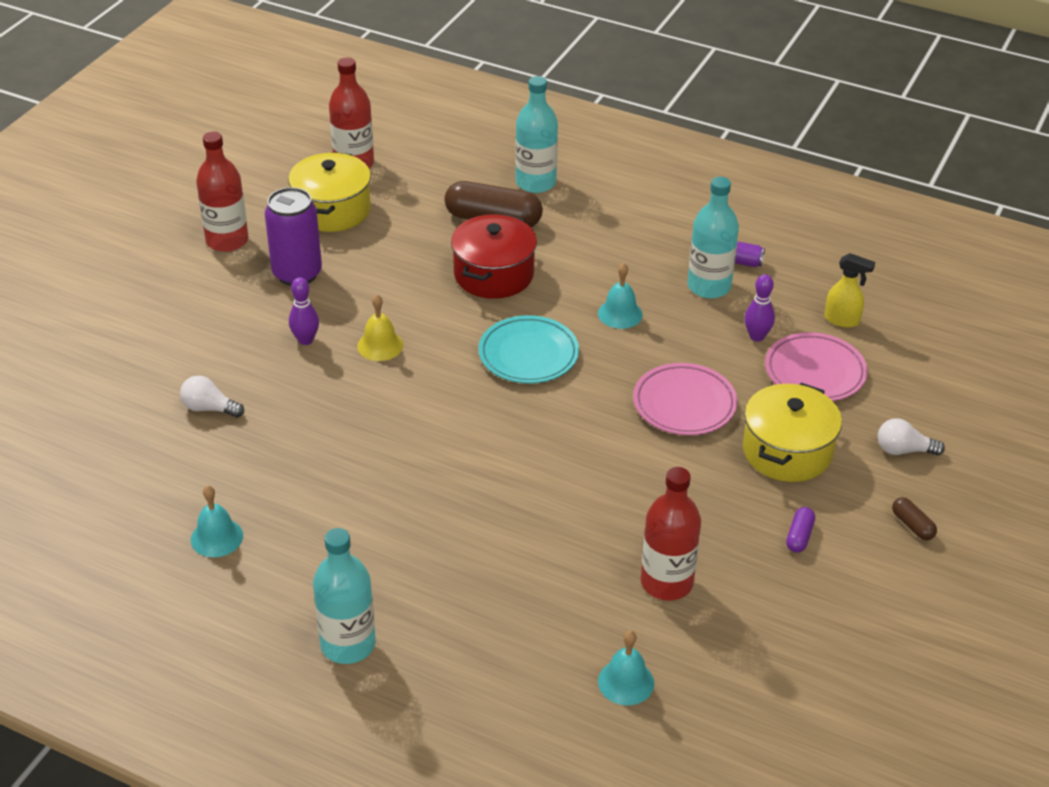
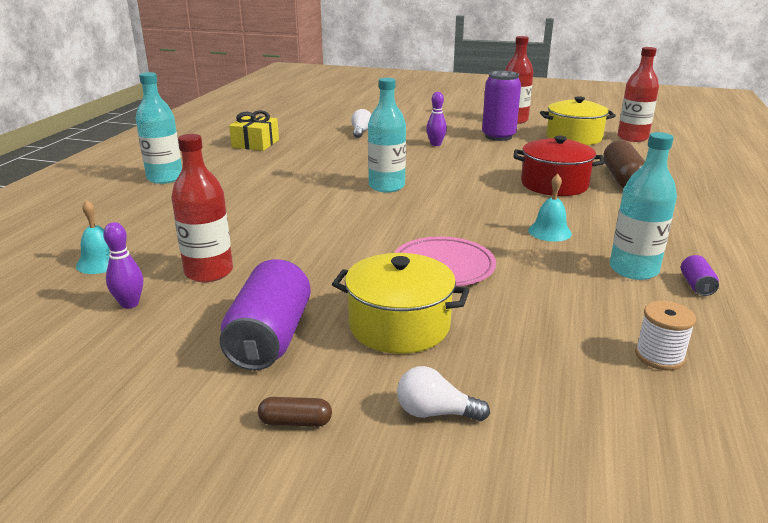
camera: 80 degrees right, 15 degrees down
(217, 537) = (255, 143): turquoise bell -> yellow gift
(380, 345) = (444, 161): yellow bell -> none
(528, 355) = (467, 202): turquoise plate -> none
(535, 183) = (692, 189): turquoise bottle -> turquoise bottle (386, 186)
(757, 336) = (576, 300): purple bowling pin -> purple bowling pin (130, 304)
(799, 536) = (270, 338): purple capsule -> purple can
(815, 372) = (543, 339): pink plate -> none
(842, 320) = (659, 356): yellow spray bottle -> white spool
(903, 450) = (435, 412): white light bulb -> white light bulb turned 75 degrees counterclockwise
(912, 525) = (295, 422): brown capsule -> brown capsule turned 45 degrees clockwise

